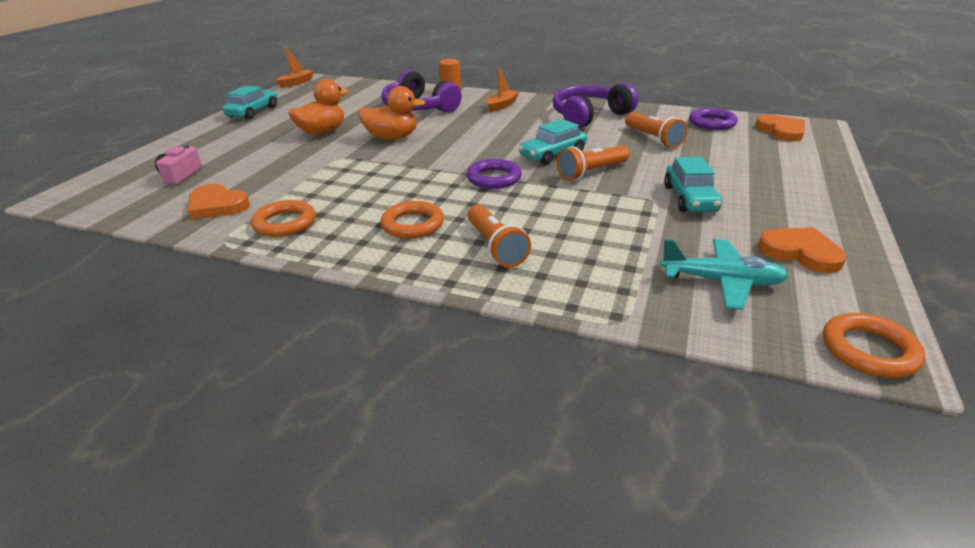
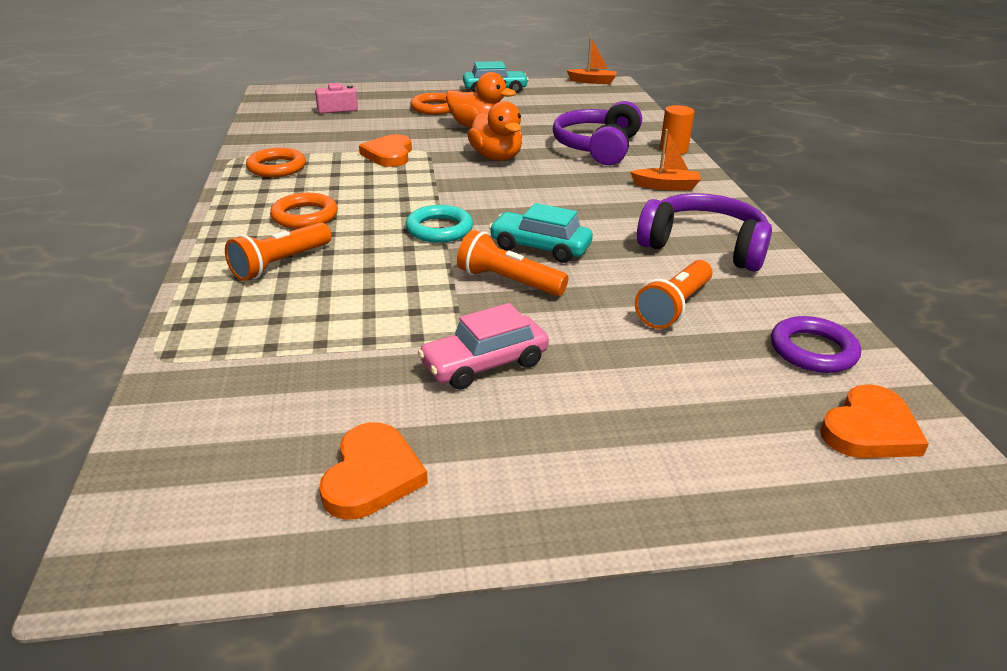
camera: 60 degrees right, 0 degrees up
(217, 205) = (293, 137): orange heart -> orange heart (389, 154)
(494, 178) = (439, 229): purple ring -> turquoise ring
(690, 198) = (484, 364): turquoise car -> pink car
(721, 281) = (263, 413): turquoise plane -> none
(869, 350) = (131, 546): orange ring -> orange ring (434, 108)

